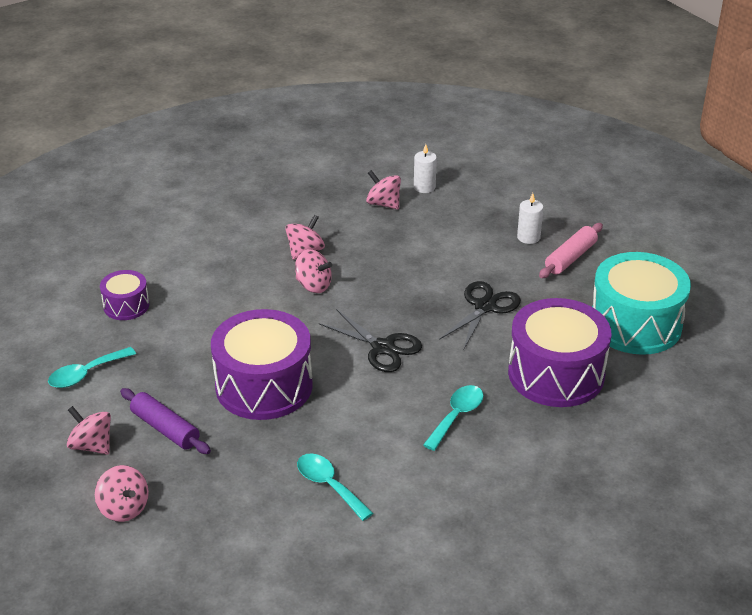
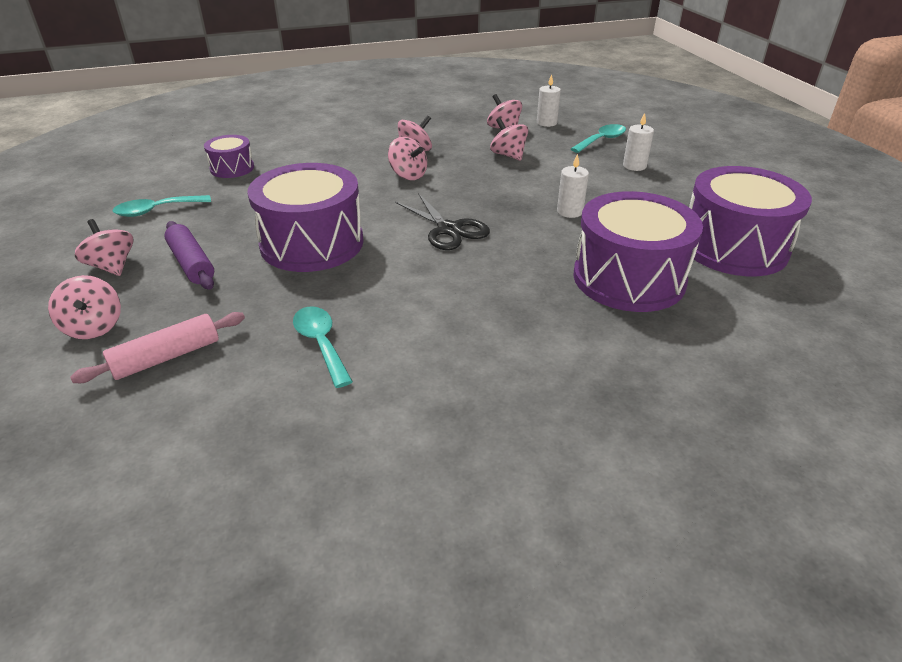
camera: 15 degrees right, 0 degrees up
(402, 242) = (508, 155): none -> pink spinning top
(457, 416) = (499, 300): turquoise spoon -> turquoise spoon (602, 140)
(485, 307) = (569, 211): black scissors -> white candle
(570, 258) = (673, 185): pink rolling pin -> pink rolling pin (166, 357)
(635, 324) = (733, 247): turquoise drum -> purple drum

